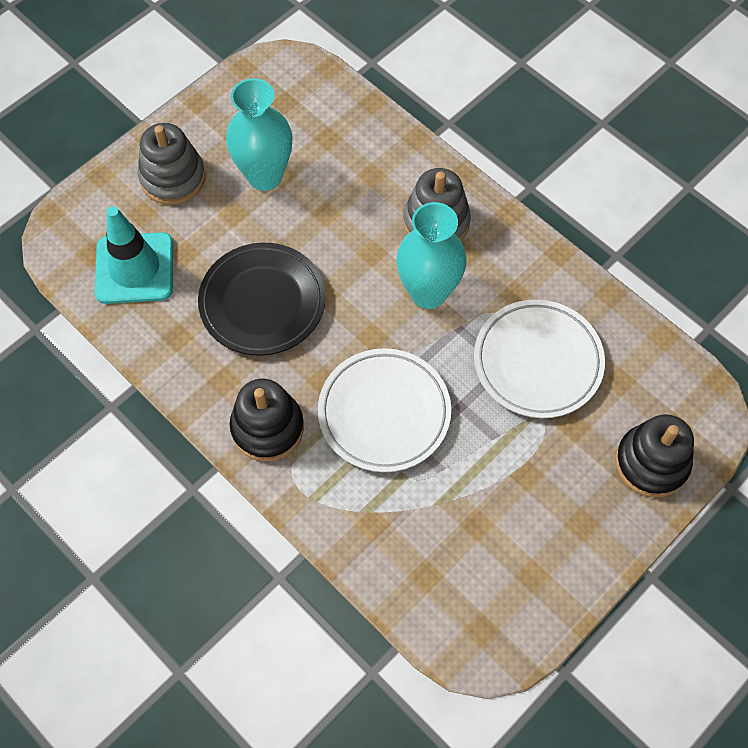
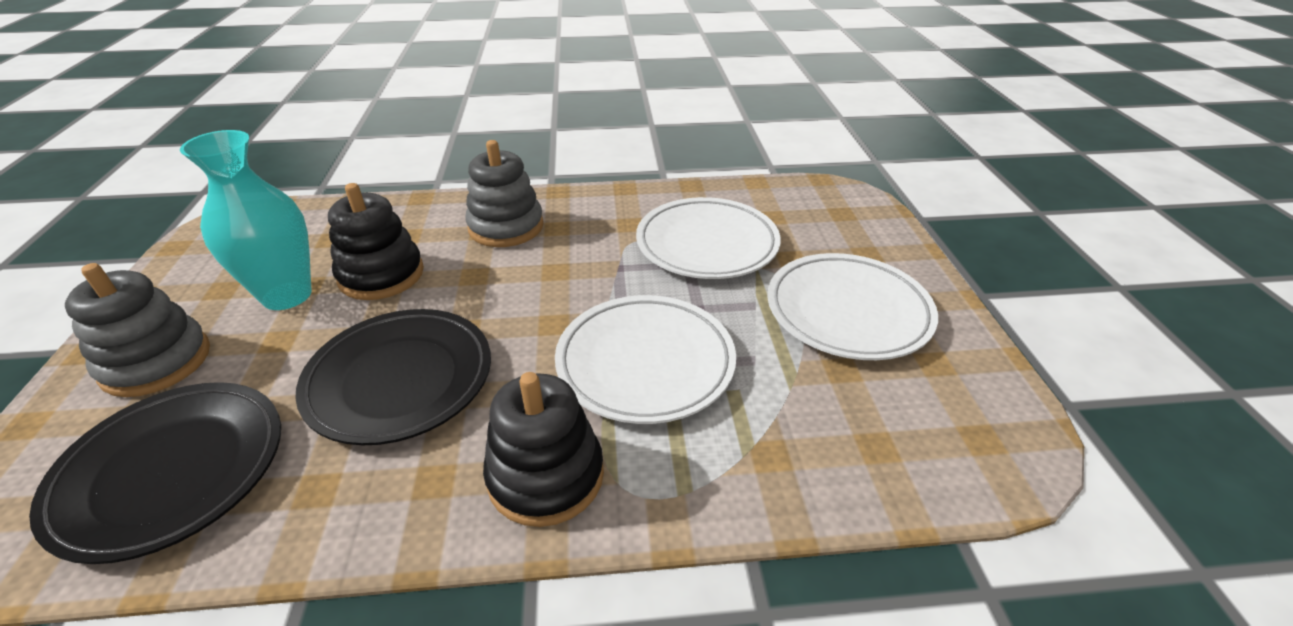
camera: 50 degrees left, 25 degrees down
(134, 268) = (172, 472): turquoise traffic cone -> black plate
(428, 292) = (561, 265): turquoise vase -> none
(540, 498) = (847, 312): none -> white plate
(651, 463) = (866, 238): black stacking toy -> black stacking toy (381, 275)

